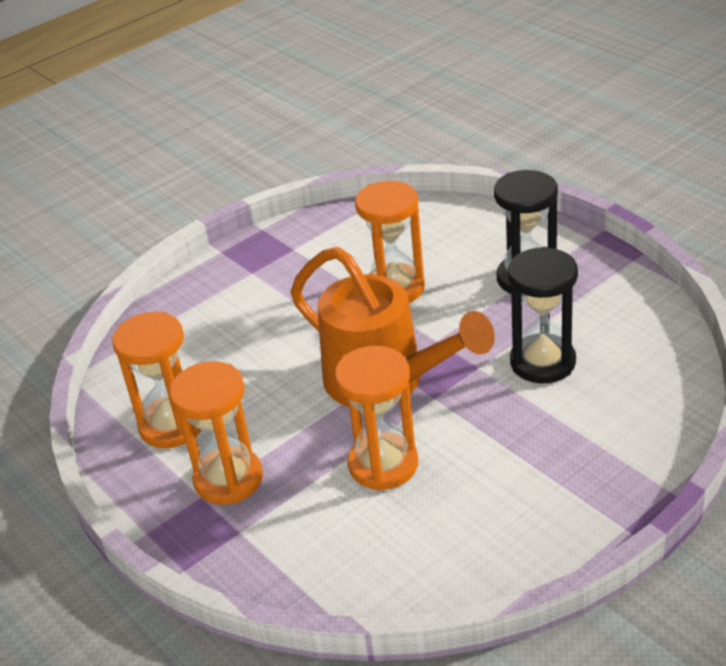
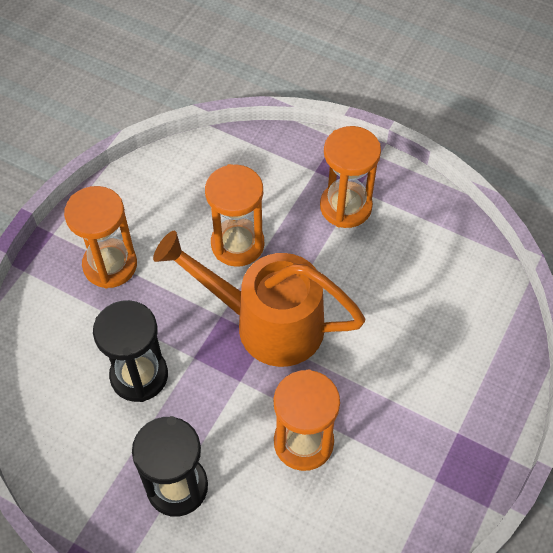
camera: 155 degrees right, 20 degrees up
(172, 425) = (417, 241): orange hourglass -> orange hourglass (110, 265)

